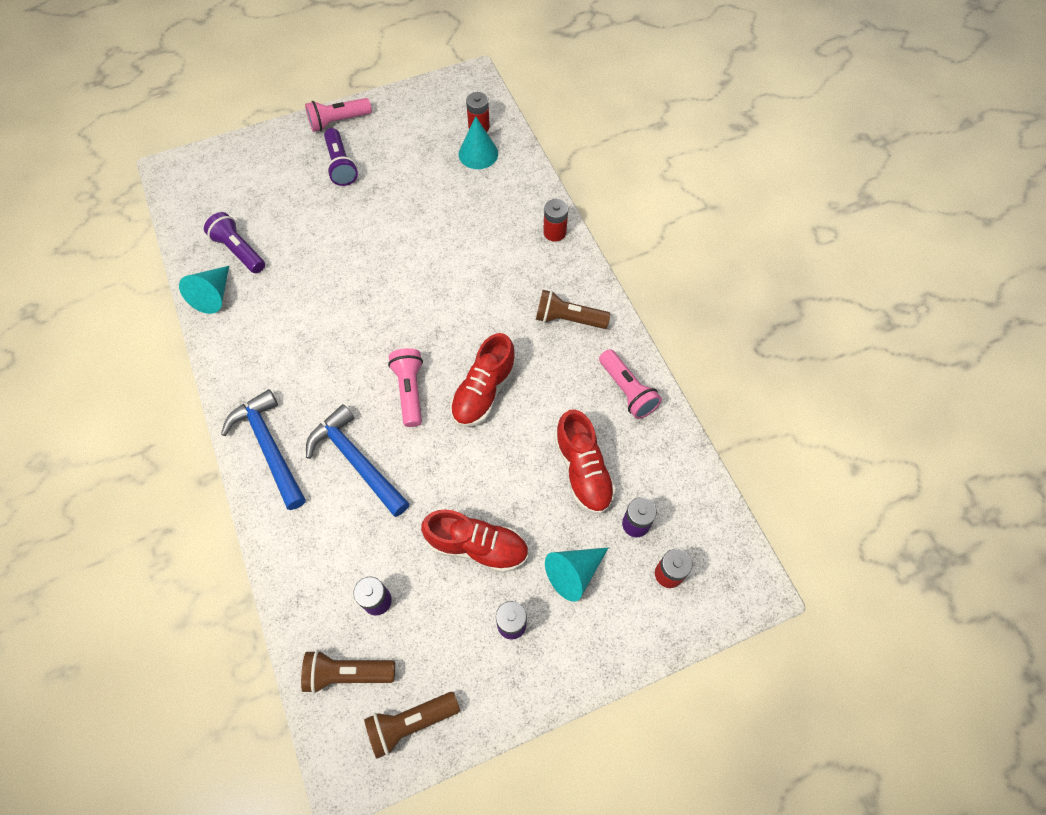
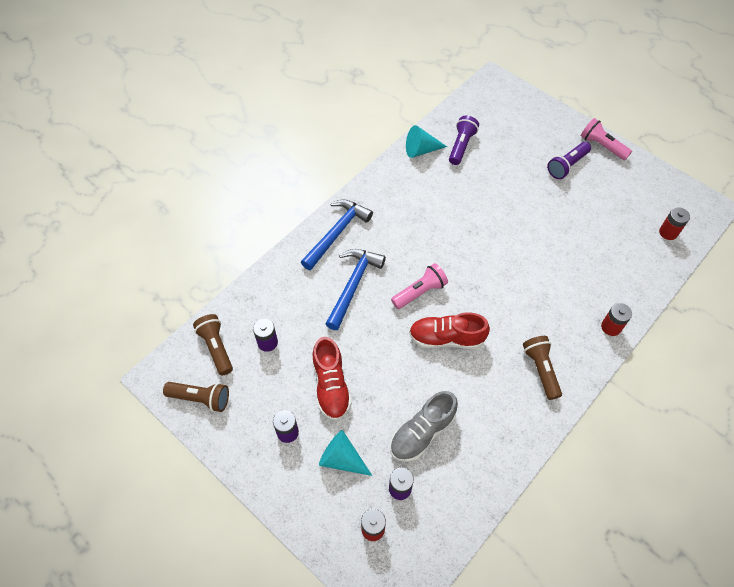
camera: 65 degrees right, 5 degrees down
(411, 722) = (200, 398): brown flashlight -> brown flashlight turned 150 degrees clockwise
(478, 153) = (643, 243): turquoise cone -> none
(583, 470) = (422, 432): red shoe -> grey shoe
(627, 390) = (505, 438): pink flashlight -> none

